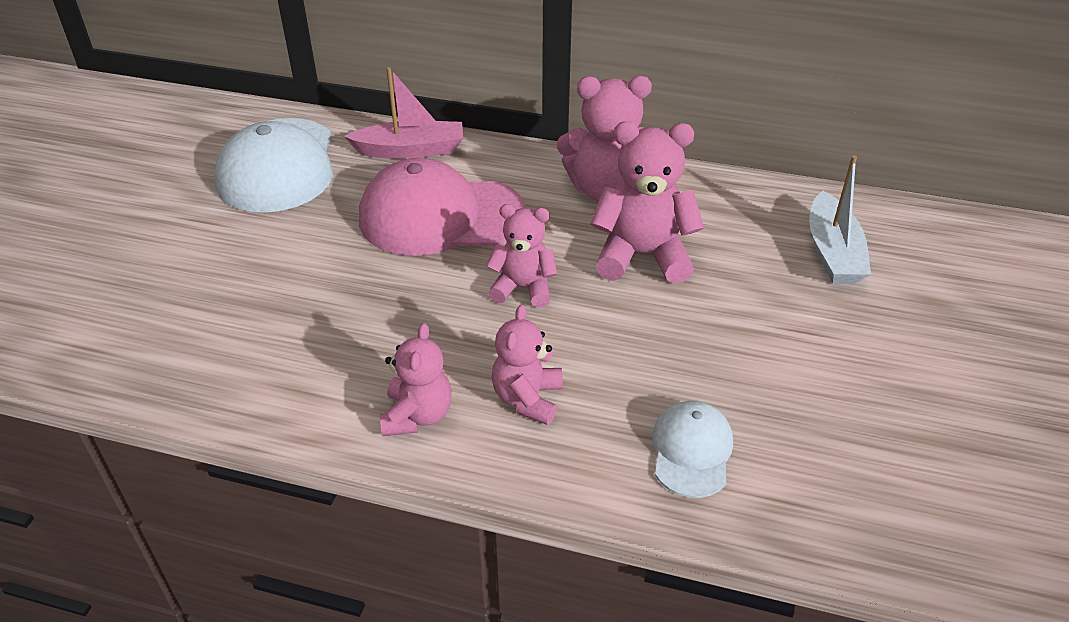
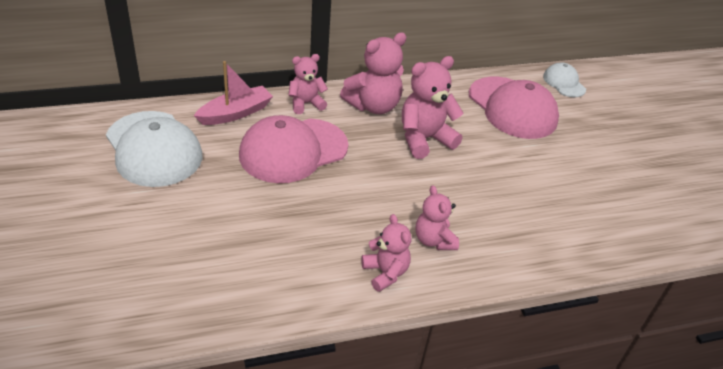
camera: 35 degrees left, 0 degrees up
(523, 288) = (378, 179): pink teddy bear -> pink teddy bear (306, 103)
(691, 451) = (531, 235): white cap -> white cap (564, 83)
(833, 252) = (512, 108): white boat -> pink cap

